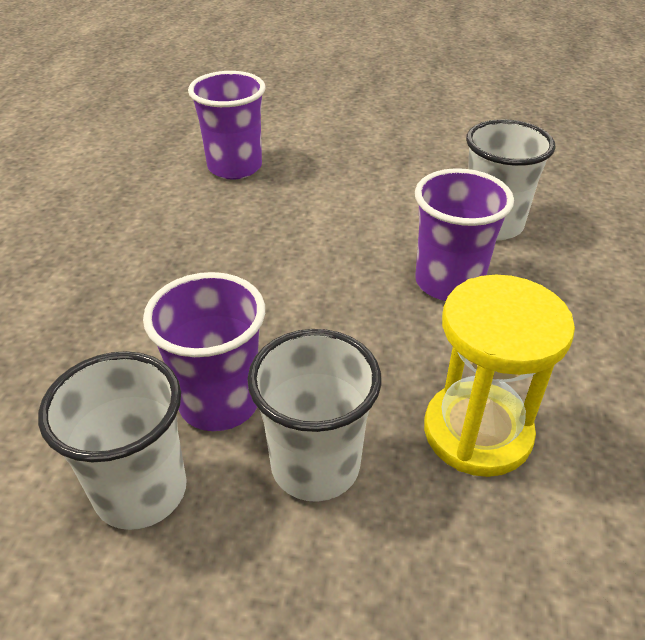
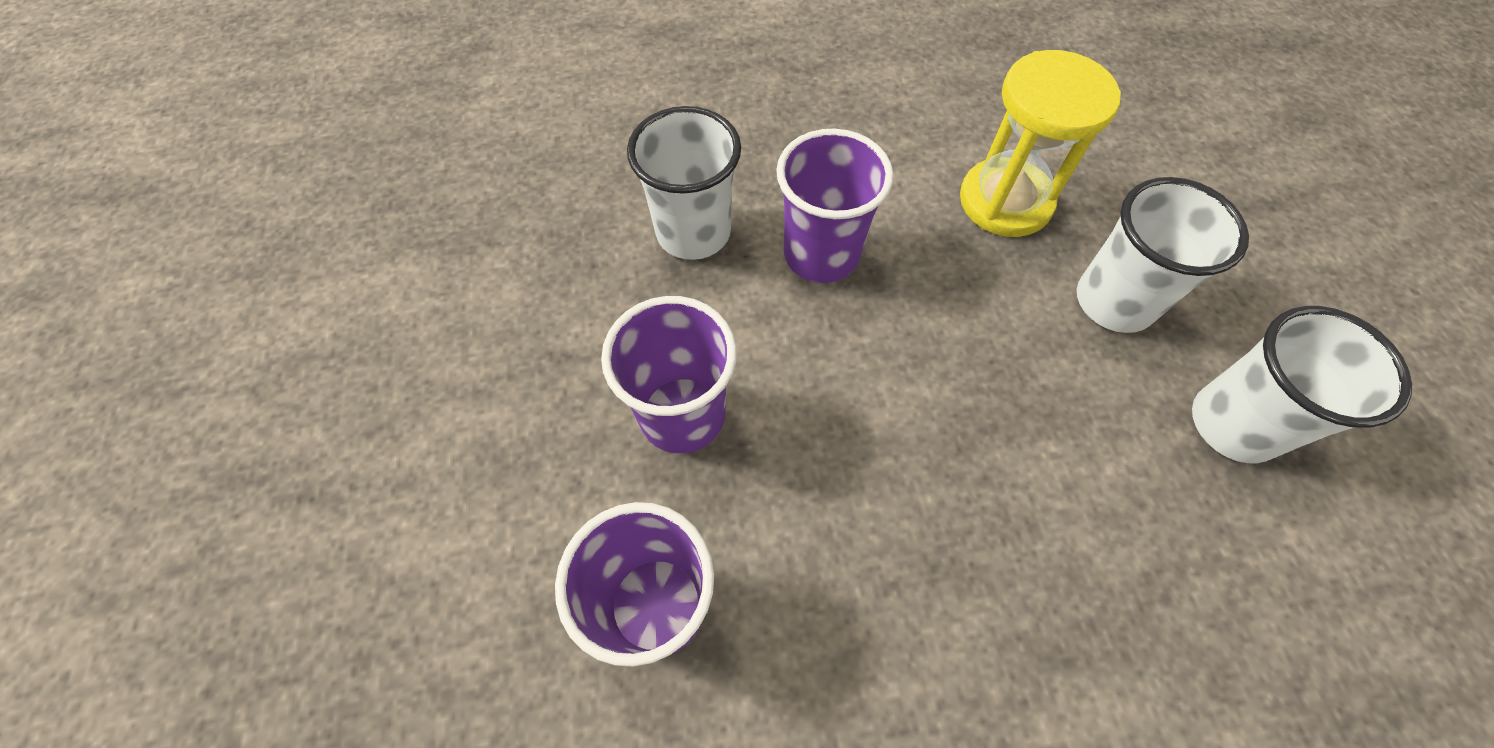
camera: 110 degrees left, 20 degrees up
(219, 402) = (1105, 405): purple cup -> purple cup (682, 415)

